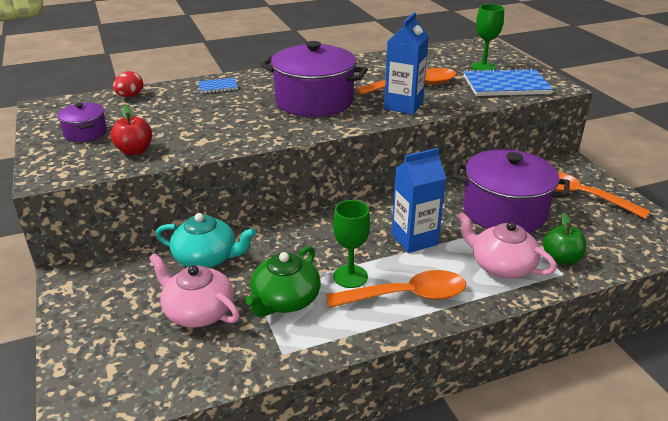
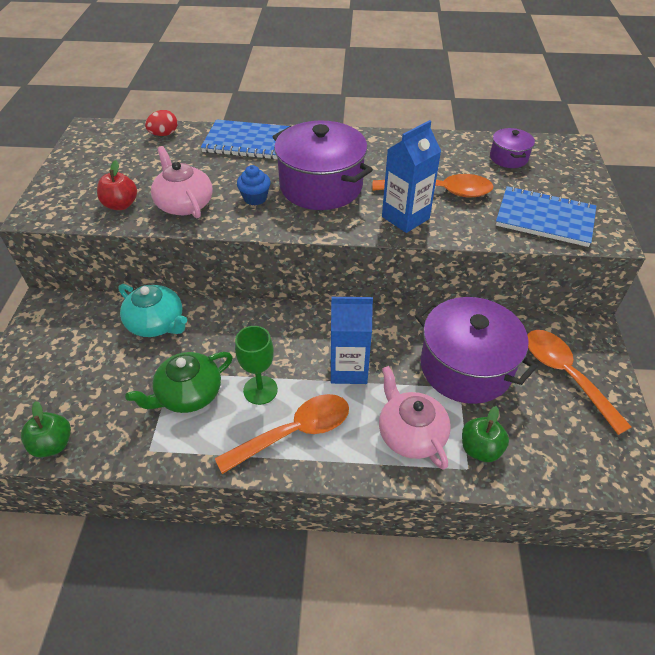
camera: 25 degrees right, 15 degrees up
(85, 133) = (98, 171): purple pot -> purple pot (508, 158)
(176, 384) = (53, 444): none -> green apple
(198, 311) = (114, 378): pink teapot -> pink teapot (184, 204)
(218, 87) = (246, 142): blue notebook -> blue notebook, size x2.06
(263, 120) = (255, 198): none -> blue cupcake
(407, 296) = (294, 432): orange spoon -> orange spoon turned 45 degrees counterclockwise
(483, 67) = (541, 183): green goblet -> none

